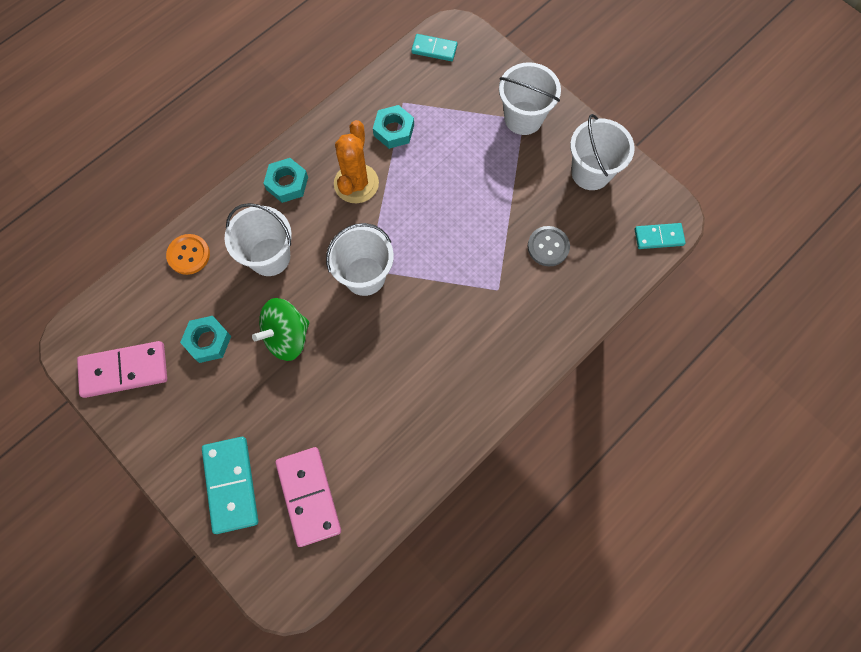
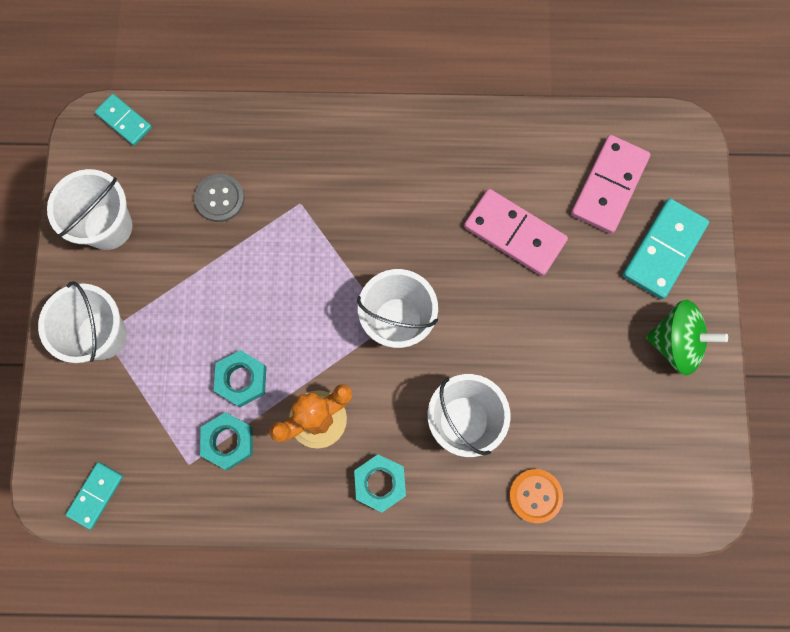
camera: 135 degrees left, 5 degrees up
(124, 370) = (680, 433): pink domino -> pink domino (514, 234)
(208, 341) = (585, 391): turquoise nut -> turquoise nut (242, 379)
(287, 336) = (513, 330): green spinning top -> green spinning top (675, 342)
(434, 49) = (96, 495): turquoise domino -> turquoise domino turned 60 degrees clockwise

